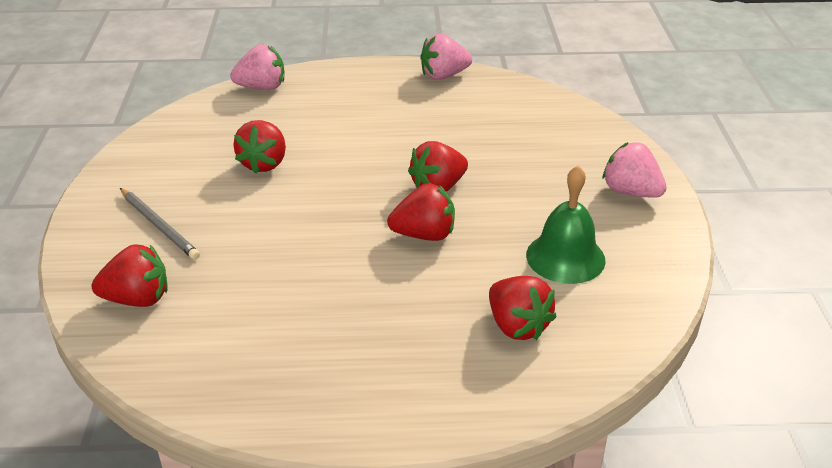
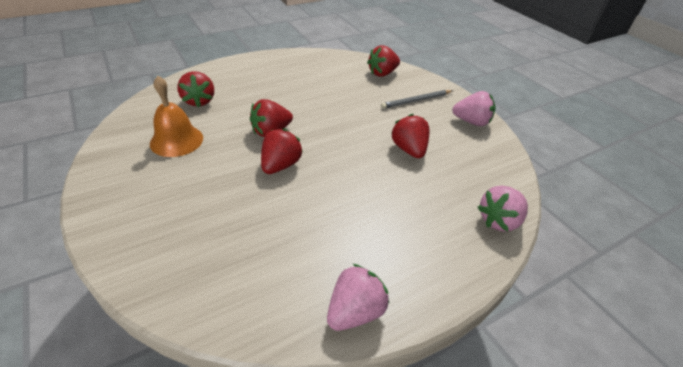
camera: 150 degrees right, 5 degrees up
(159, 226) = (416, 101): grey pencil -> grey pencil turned 45 degrees counterclockwise
(517, 326) = (199, 101): red strawberry -> red strawberry turned 135 degrees counterclockwise
(565, 257) = (176, 140): green bell -> orange bell
(630, 192) = (125, 205): pink strawberry -> pink strawberry (471, 122)

